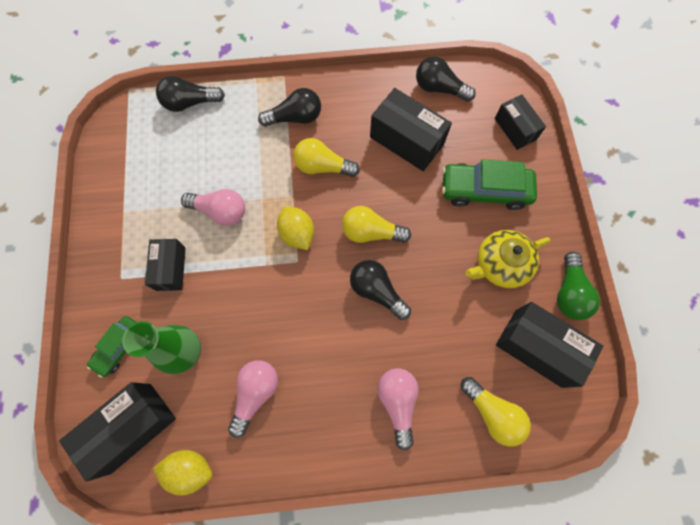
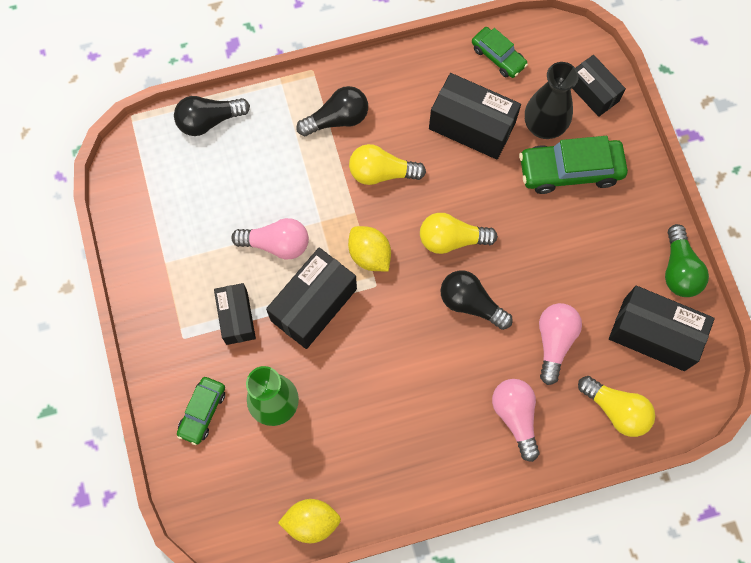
camera: 10 degrees left, 0 degrees up
(131, 427) = (238, 492): black box -> black box (314, 305)
(255, 393) = (362, 434): pink light bulb -> pink light bulb (554, 342)
(439, 88) = (498, 57): black light bulb -> green car
(468, 150) = (544, 126): none -> black vase
(500, 264) = (600, 251): yellow teapot -> none

